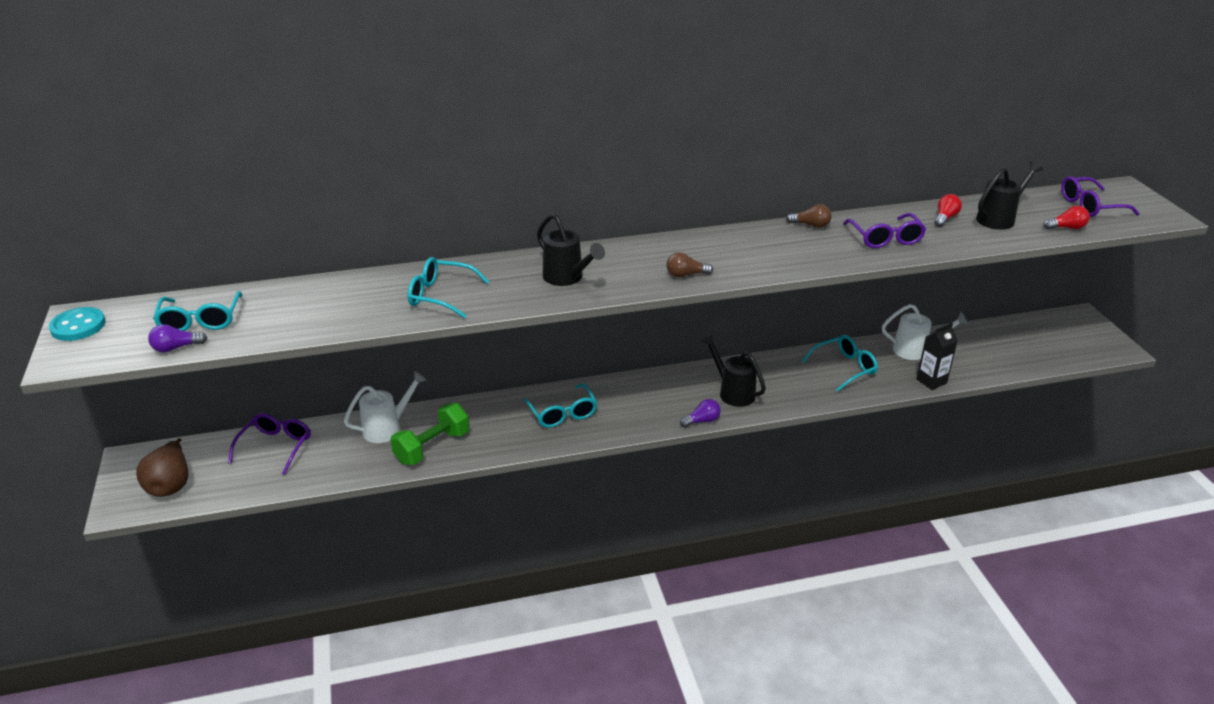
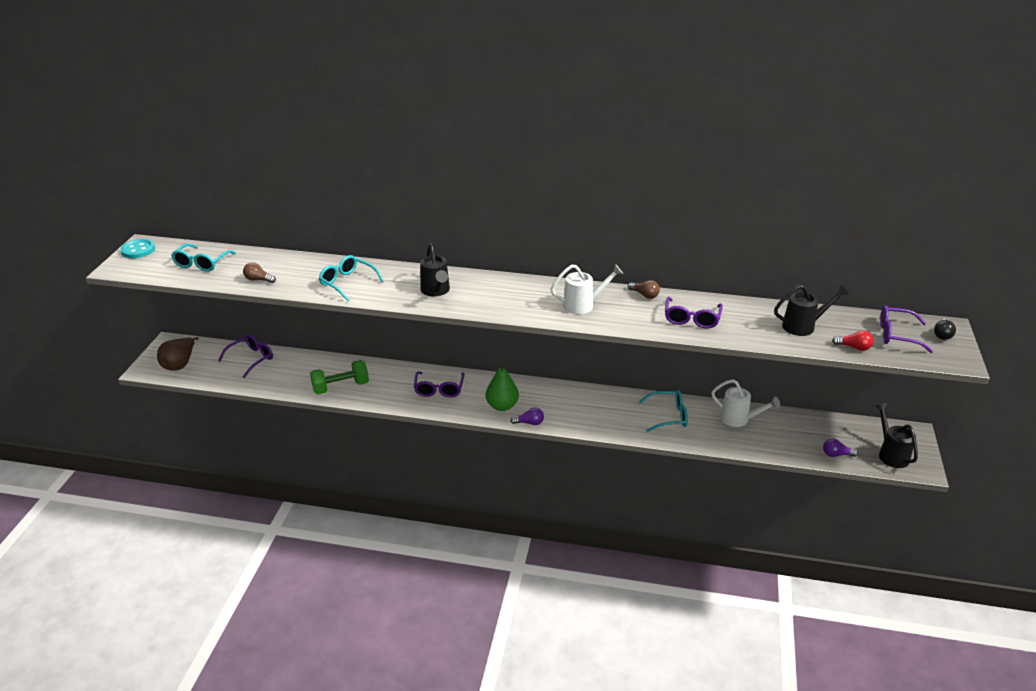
camera: 25 degrees right, 0 degrees up
(176, 348) = (176, 277): purple light bulb -> purple light bulb (836, 454)
(387, 428) = (323, 366): white watering can -> white watering can (583, 305)
(562, 413) = (439, 389): turquoise glasses -> purple glasses
(654, 411) = (502, 406): none -> green pear
(686, 275) = (516, 309): brown light bulb -> brown light bulb (258, 280)
(733, 392) = (568, 409): black watering can -> black watering can (891, 454)
(931, 381) = (730, 446): black carton -> none
(945, 218) = (757, 315): red light bulb -> none
(1127, 195) = (942, 334): none -> black light bulb

